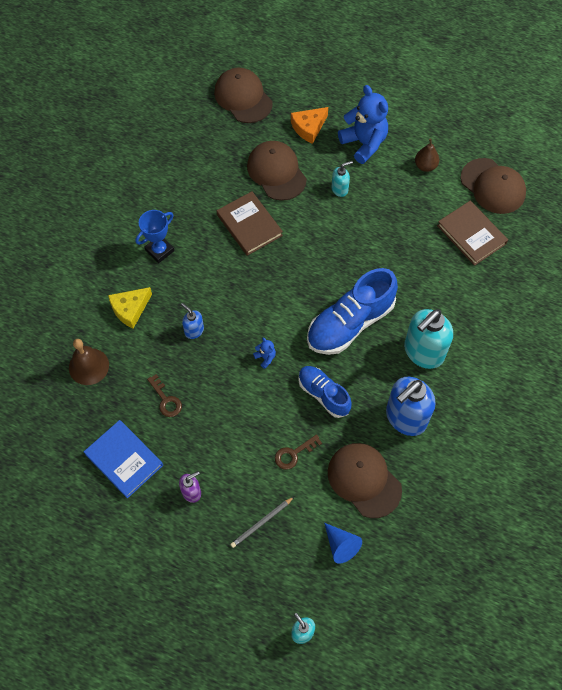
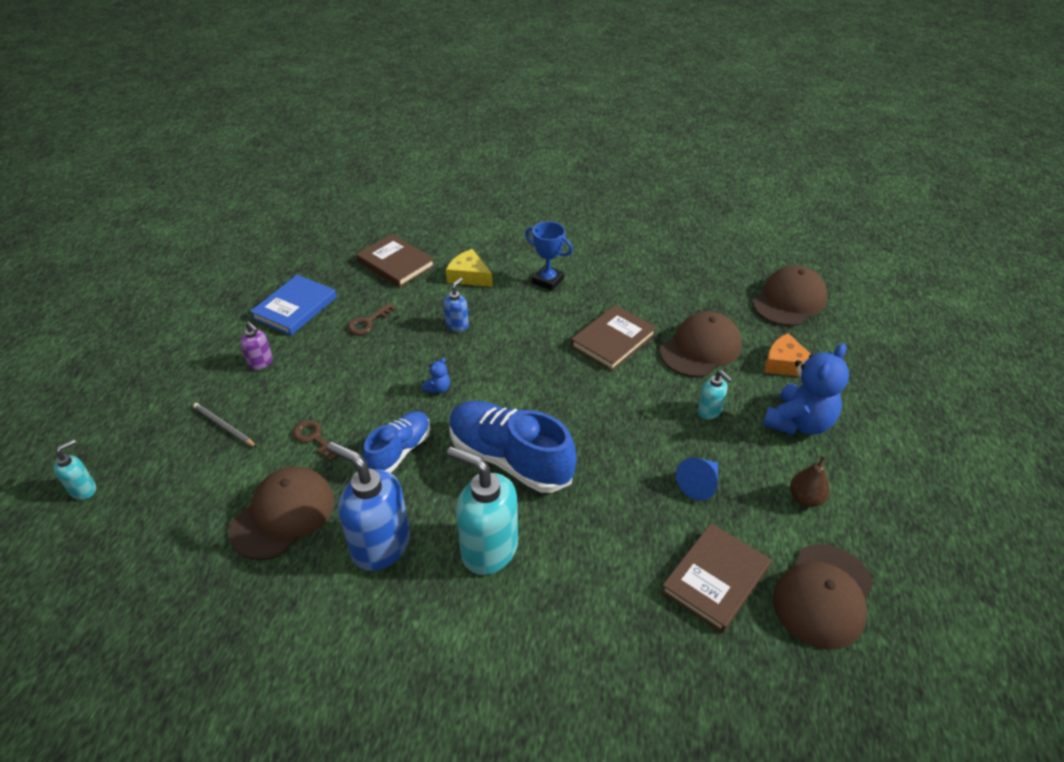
camera: 75 degrees right, 20 degrees down
(88, 366) = (396, 264): brown bell -> brown book
(341, 545) = (193, 507): blue cone -> blue cone (699, 484)

